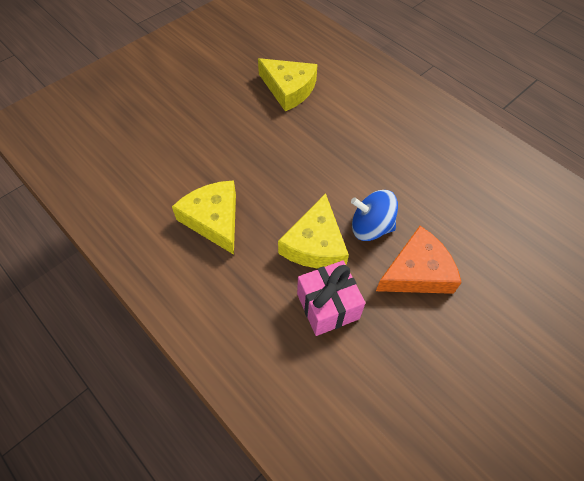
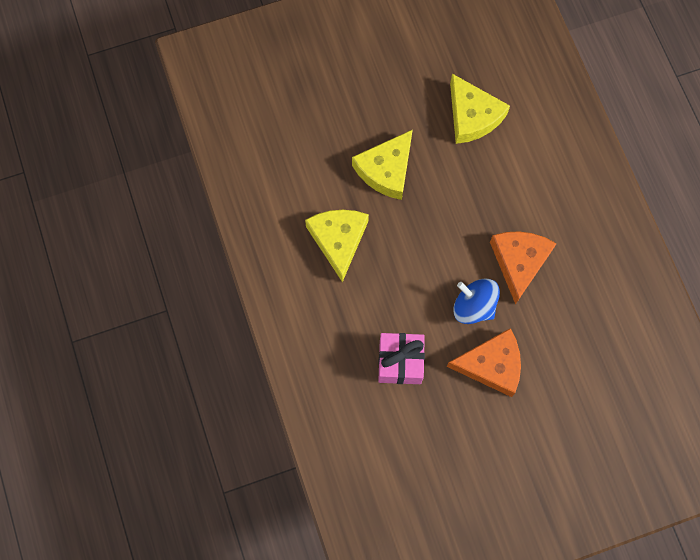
camera: 25 degrees right, 15 degrees up
(315, 244) = (416, 302): yellow cheese -> yellow cheese (386, 170)
(389, 177) = (519, 262): none -> orange cheese

